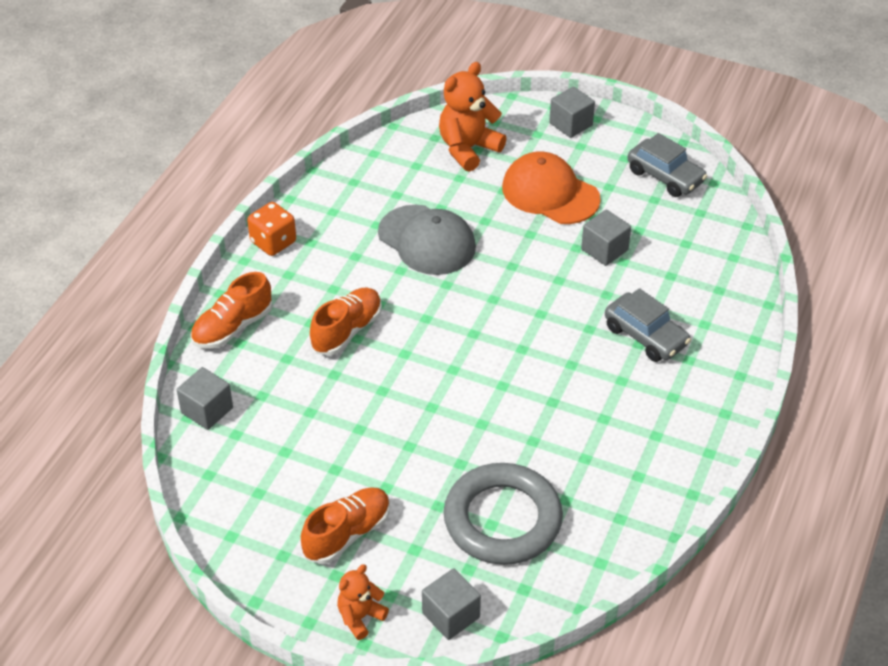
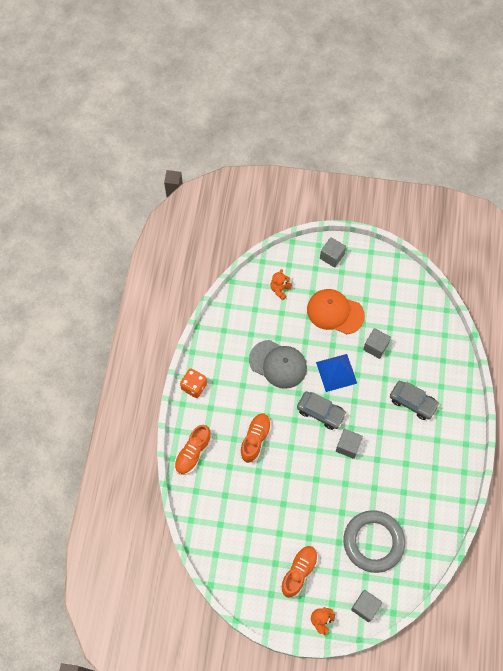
camera: 15 degrees left, 20 degrees up
(207, 410) = (199, 513): grey cube -> grey cube (348, 446)
(468, 149) = (280, 289): orange teddy bear -> orange teddy bear, size x0.57
(523, 270) = (336, 372): none -> blue pyramid
(665, 176) = (394, 284): grey car -> grey car (320, 412)

